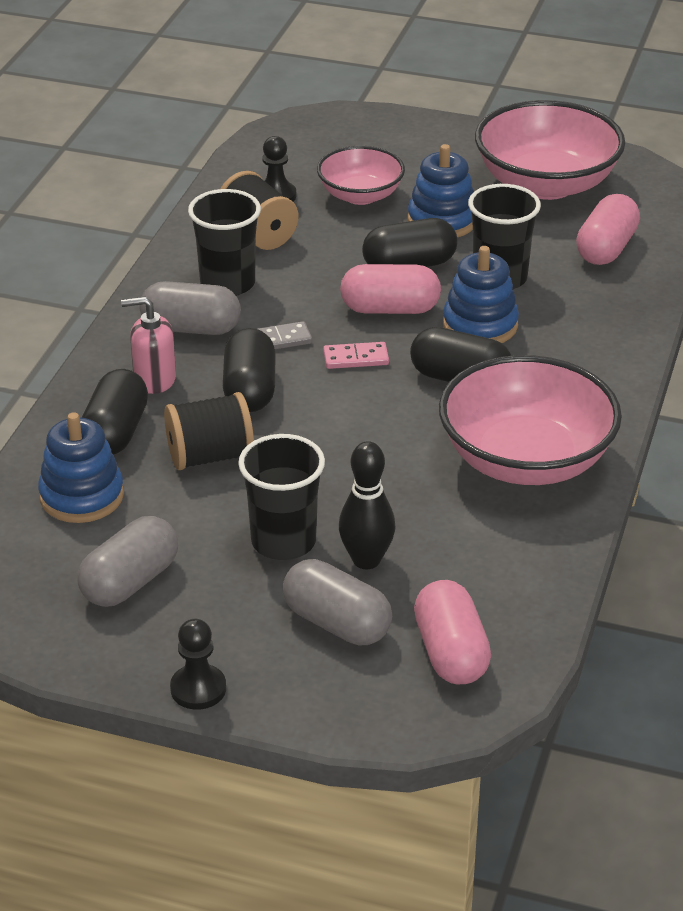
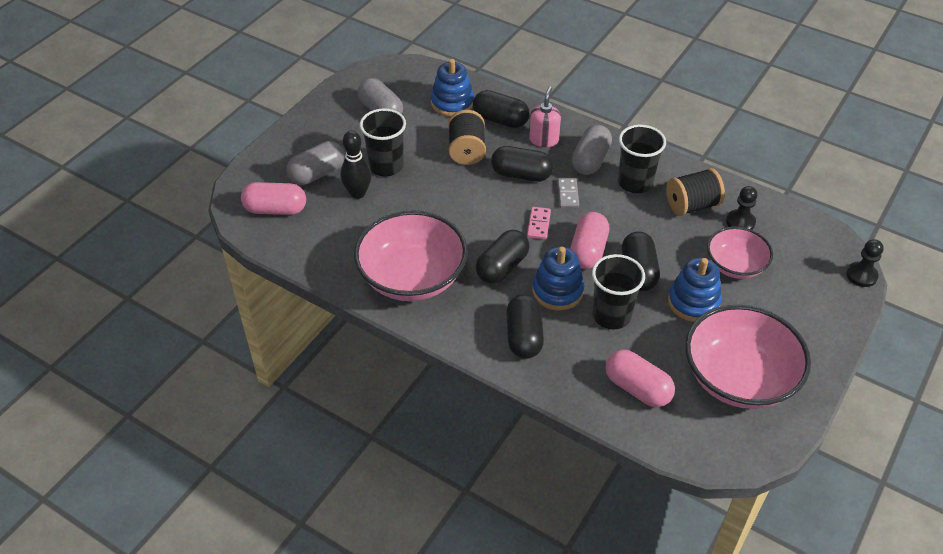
camera: 105 degrees right, 10 degrees up
(198, 689) = (299, 123): black pawn -> black pawn (861, 275)
(577, 342) = (524, 336): none -> black capsule

